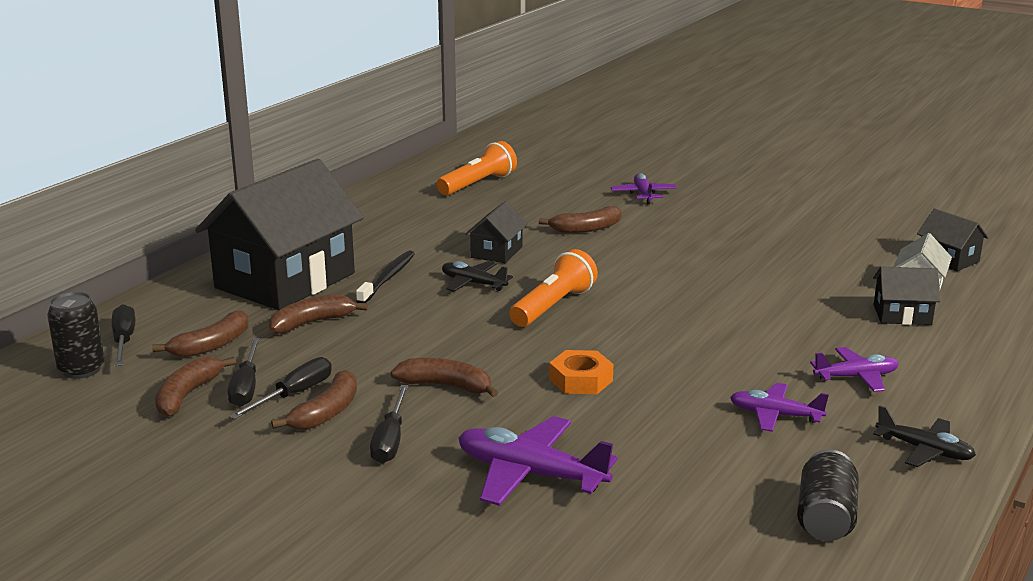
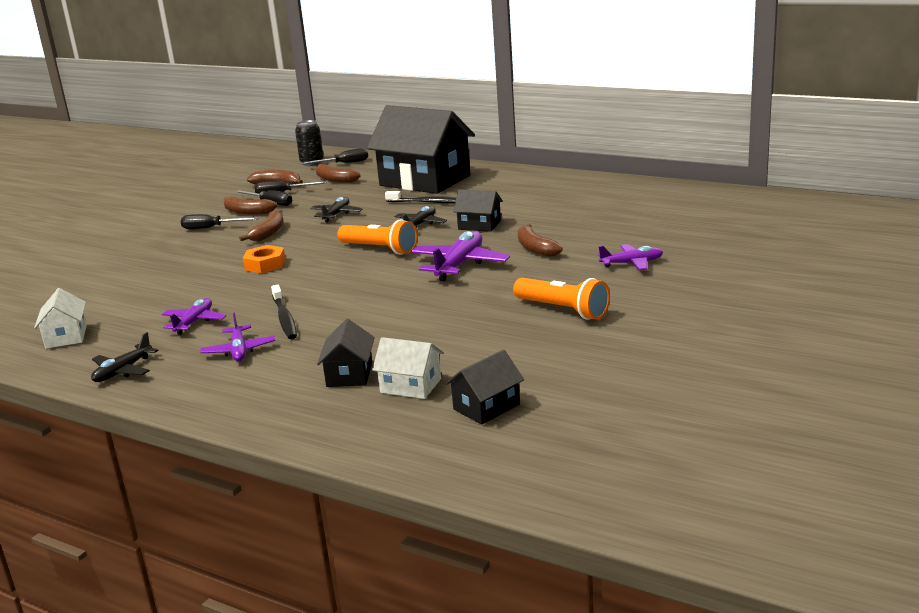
camera: 90 degrees right, 0 degrees up
(312, 323) = (361, 194): brown banana -> none
(393, 338) = (336, 214): none -> black plane
(478, 184) = (630, 206): orange flashlight -> orange flashlight (563, 310)
(530, 474) = (159, 261): purple plane -> purple plane (460, 265)
(764, 355) = (284, 318): none -> black toothbrush
(825, 518) = (66, 336): black can -> white house

